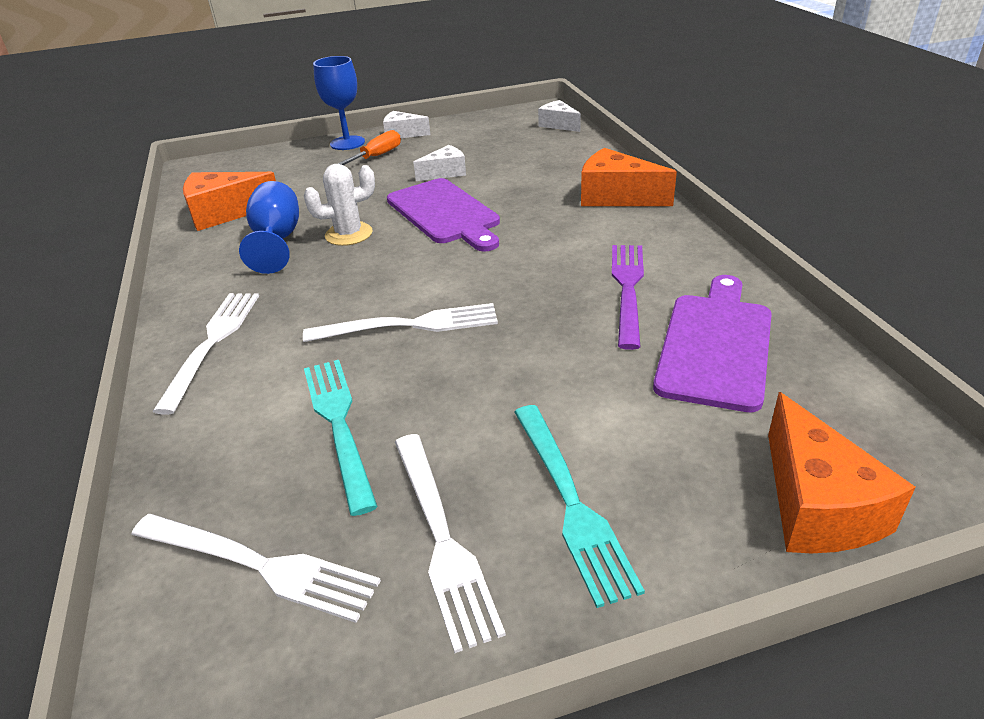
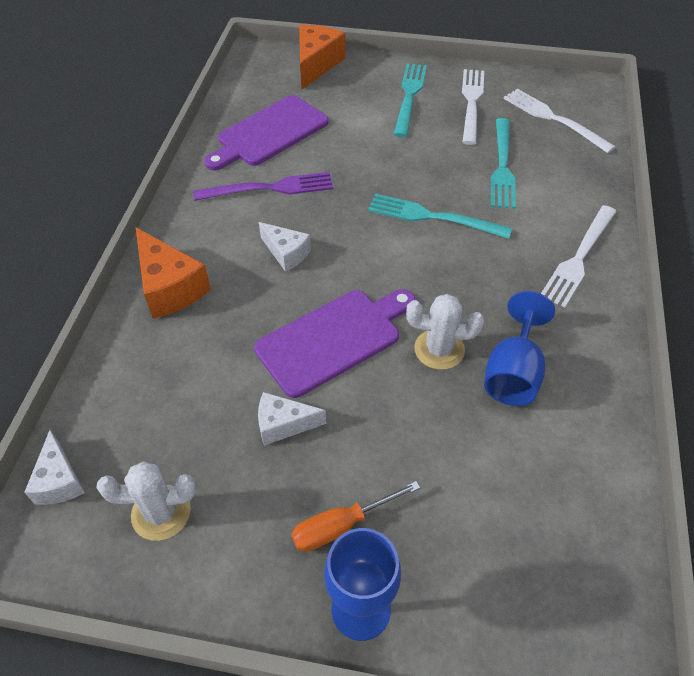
camera: 155 degrees left, 15 degrees up
(225, 213) = (569, 466): orange cheese -> none
(402, 134) = (267, 591): white cheese -> white cheese (286, 253)
(411, 325) = (431, 217): white fork -> turquoise fork
(445, 213) = (333, 339): purple cutting board -> purple cutting board turned 60 degrees clockwise
(486, 133) = (161, 513): none -> white cactus
(627, 288) = (271, 188): purple fork -> purple fork turned 135 degrees counterclockwise

